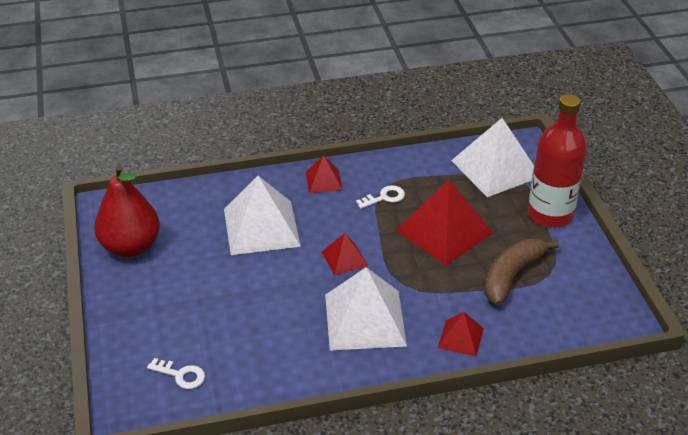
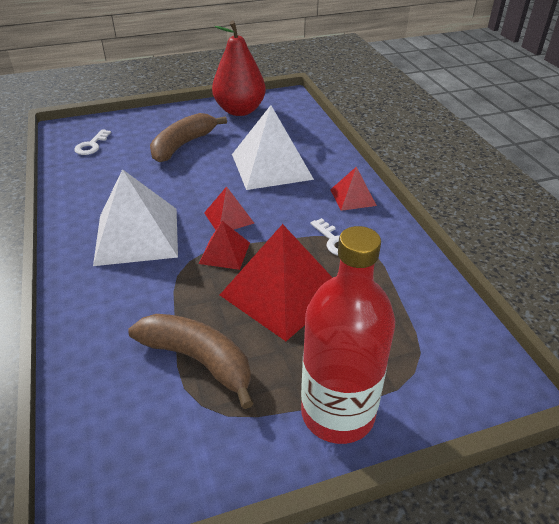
camera: 85 degrees right, 0 degrees up
(201, 294) = (183, 145): none -> brown banana
(460, 338) = (95, 309): red pyramid -> red pyramid (224, 253)
(495, 168) = (430, 346): white pyramid -> none

